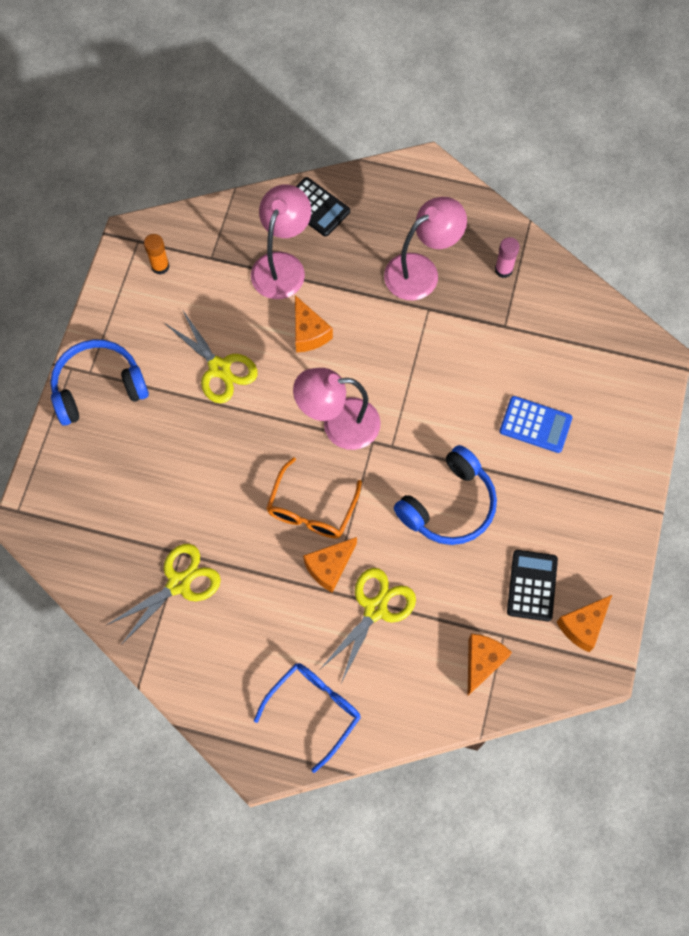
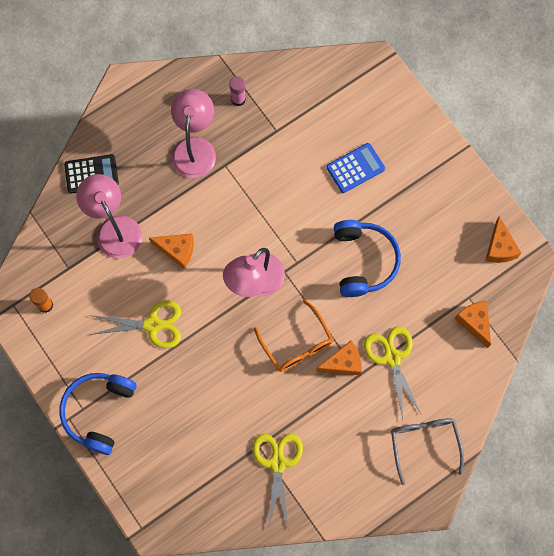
camera: 50 degrees left, 5 degrees up
(314, 709) = (424, 443): blue glasses -> grey glasses
(329, 567) = (343, 363): orange cheese -> orange cheese turned 105 degrees counterclockwise
(532, 585) = (452, 255): black calculator -> none

